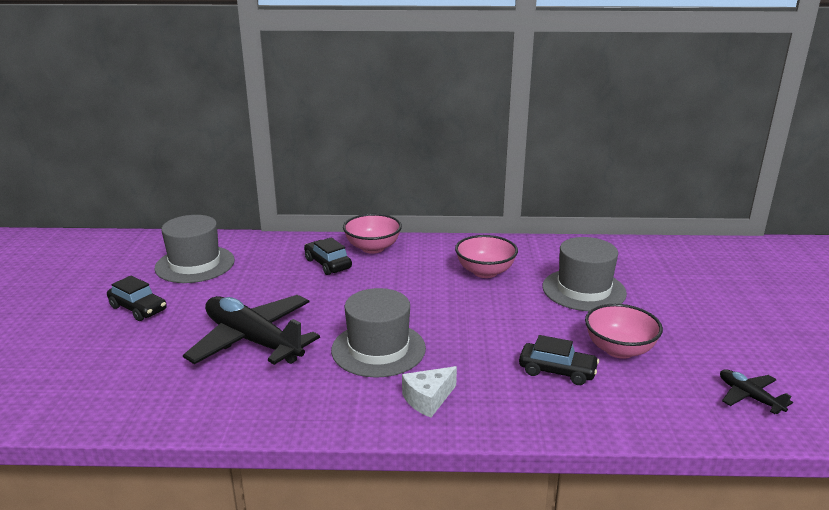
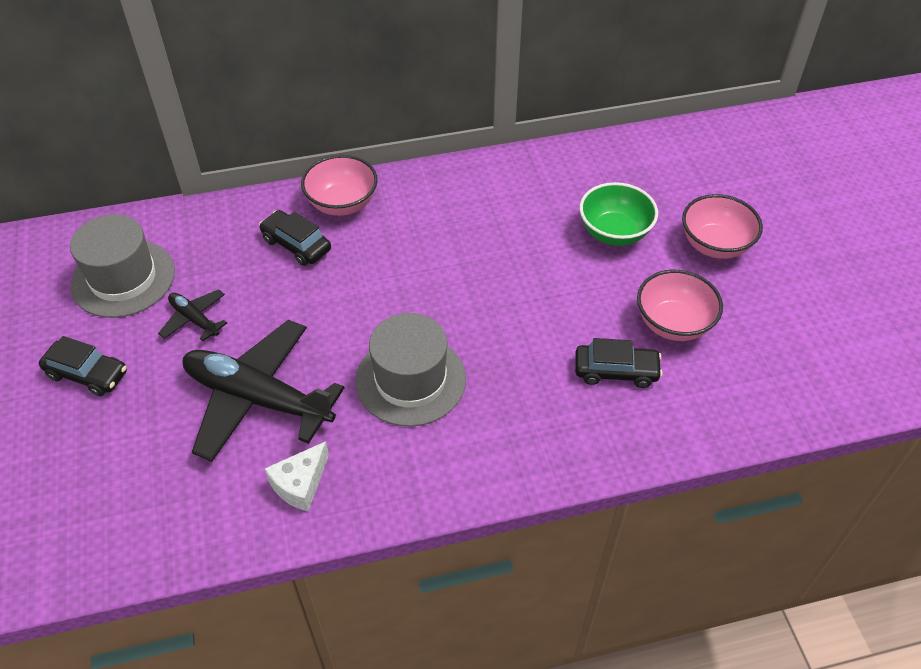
camera: 15 degrees left, 25 degrees up
(428, 399) = (491, 444): white cheese -> white cheese (300, 484)
(485, 272) = (493, 222): pink bowl -> pink bowl (715, 245)
(583, 290) = (614, 232): grey hat -> green bowl
(749, 397) = (814, 366): black plane -> black plane (194, 319)

